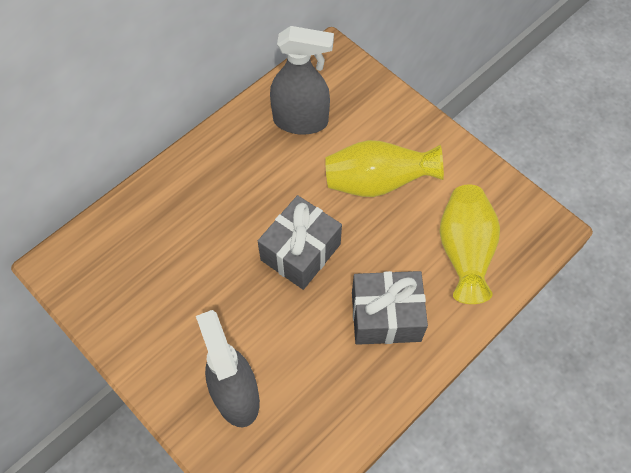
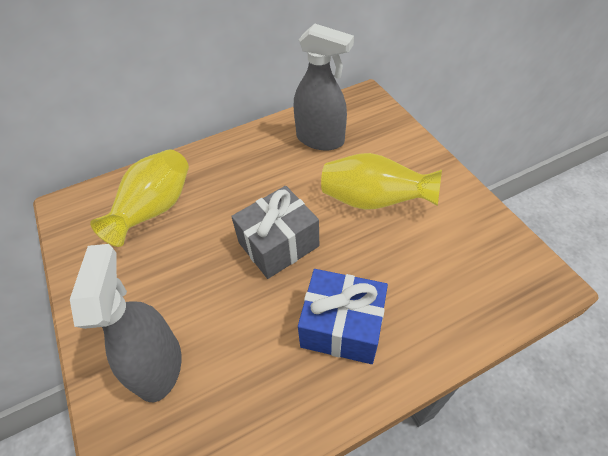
camera: 20 degrees right, 10 degrees down
(386, 316) = (342, 327): grey gift -> blue gift
(464, 251) = (445, 282): yellow vase -> yellow vase (156, 209)

